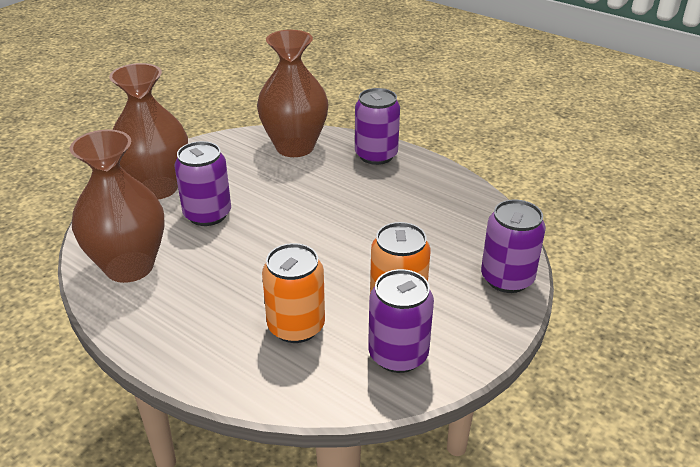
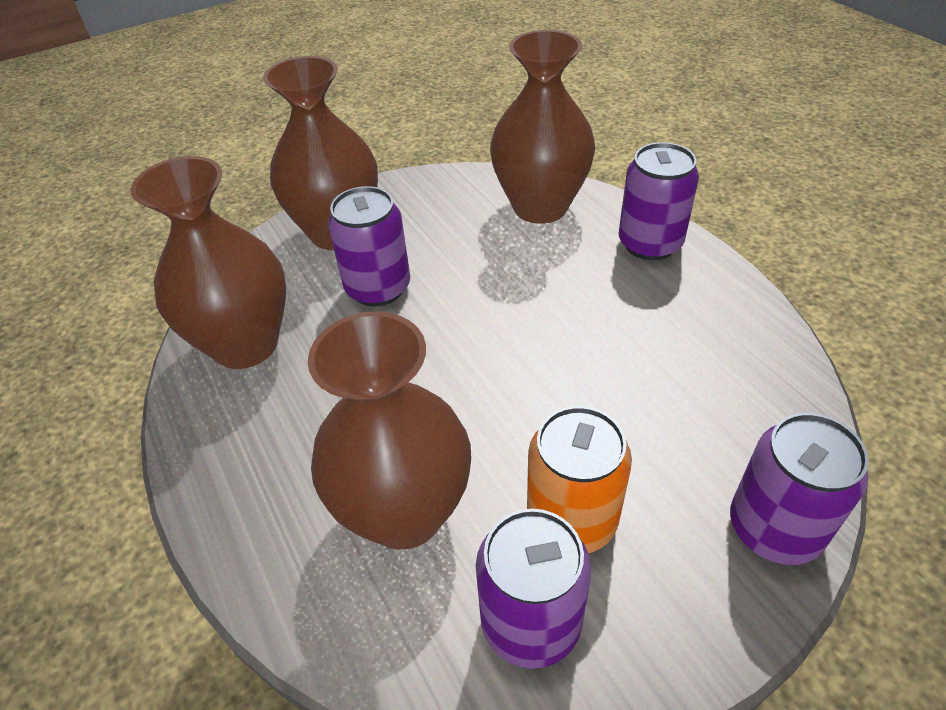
camera: 25 degrees right, 10 degrees up
(296, 326) = (404, 513): orange can -> brown vase

